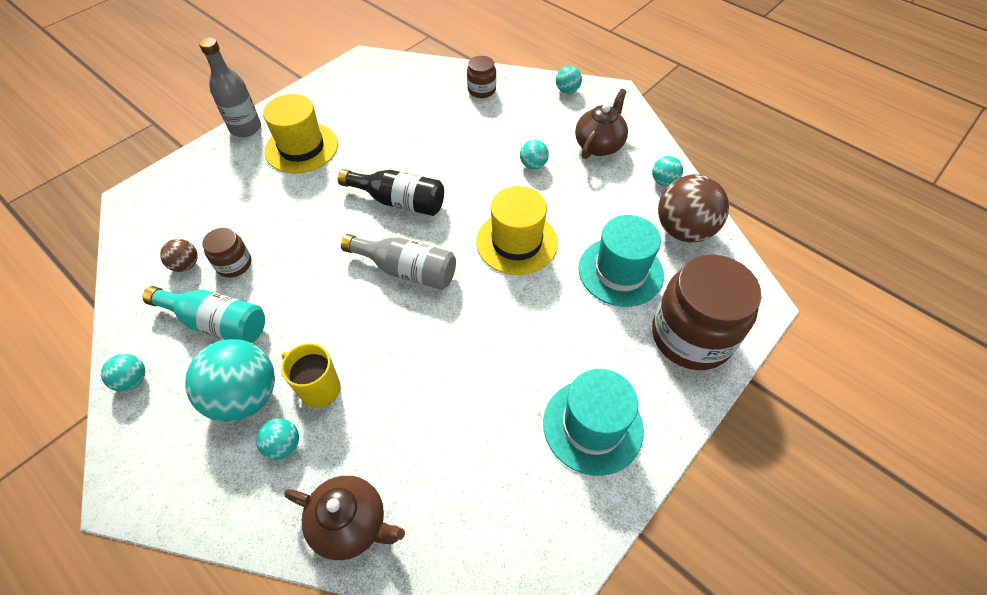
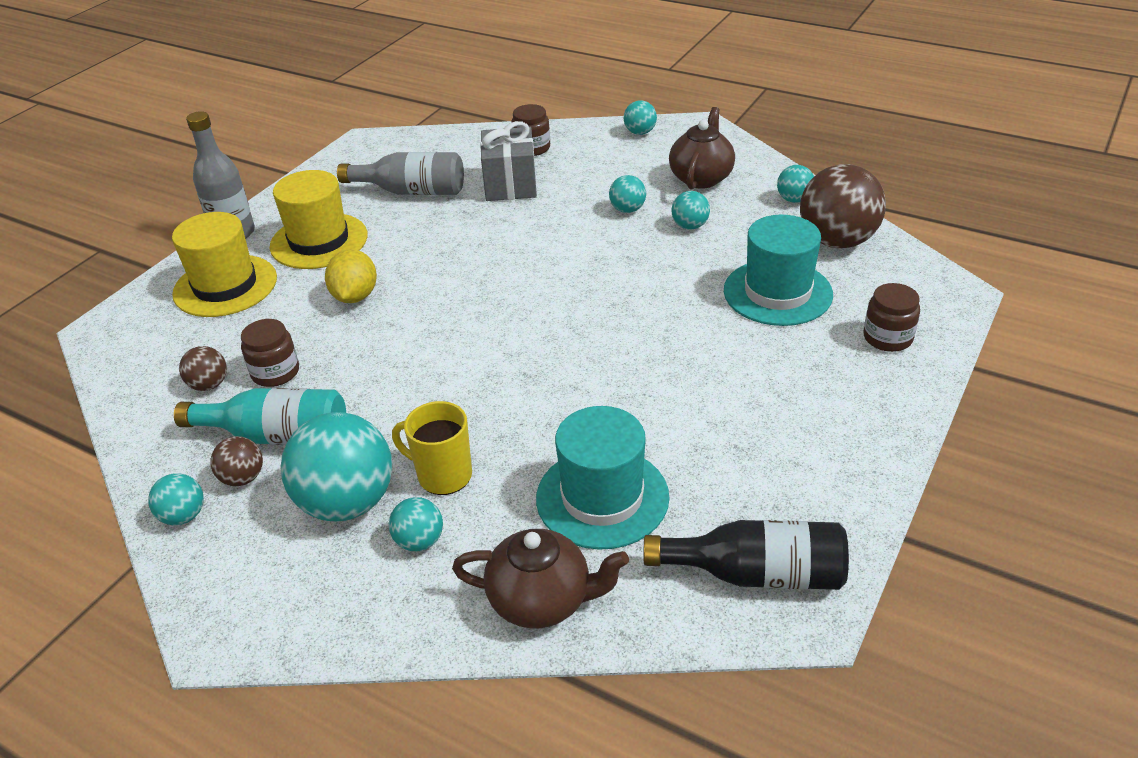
camera: 10 degrees left, 15 degrees down
(182, 356) = (243, 478): none -> brown ball
(310, 206) = (355, 296): none -> yellow lemon
(399, 202) = (471, 273): black bottle -> black bottle (757, 574)
(407, 270) = (510, 338): grey bottle -> grey bottle (412, 191)
(454, 122) = (510, 184): none -> grey gift
(516, 242) = (638, 287): yellow hat -> yellow hat (225, 286)
(575, 191) = (690, 226): none -> turquoise ball
(592, 426) = (805, 444): turquoise hat -> turquoise hat (602, 497)
(691, 336) = (887, 338): brown jar -> brown jar, size x0.47

